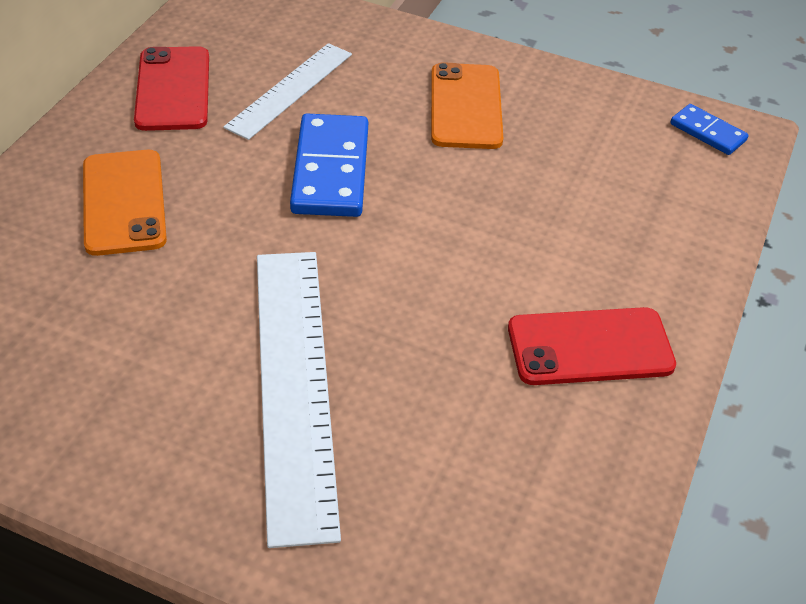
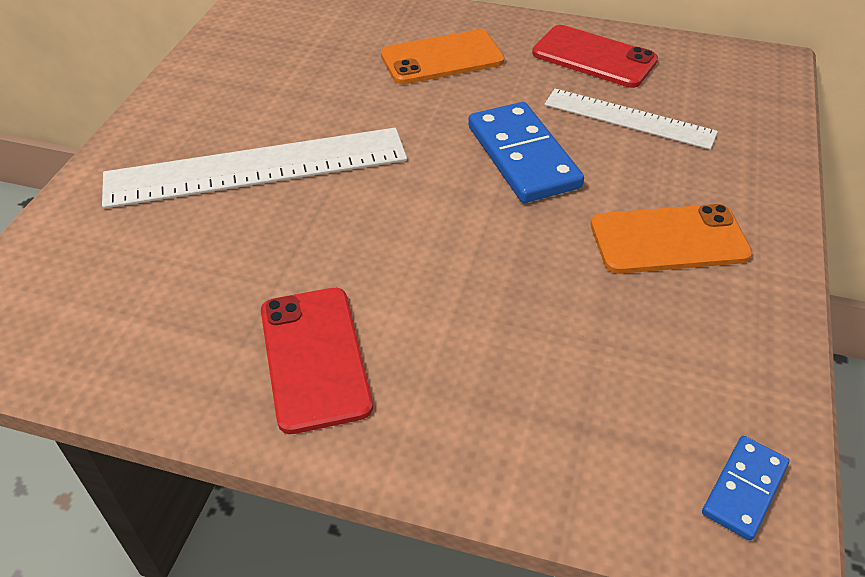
camera: 85 degrees right, 0 degrees up
(173, 89) = (594, 57): red phone -> red phone turned 45 degrees clockwise
(331, 170) = (522, 157): blue domino -> blue domino turned 75 degrees clockwise

